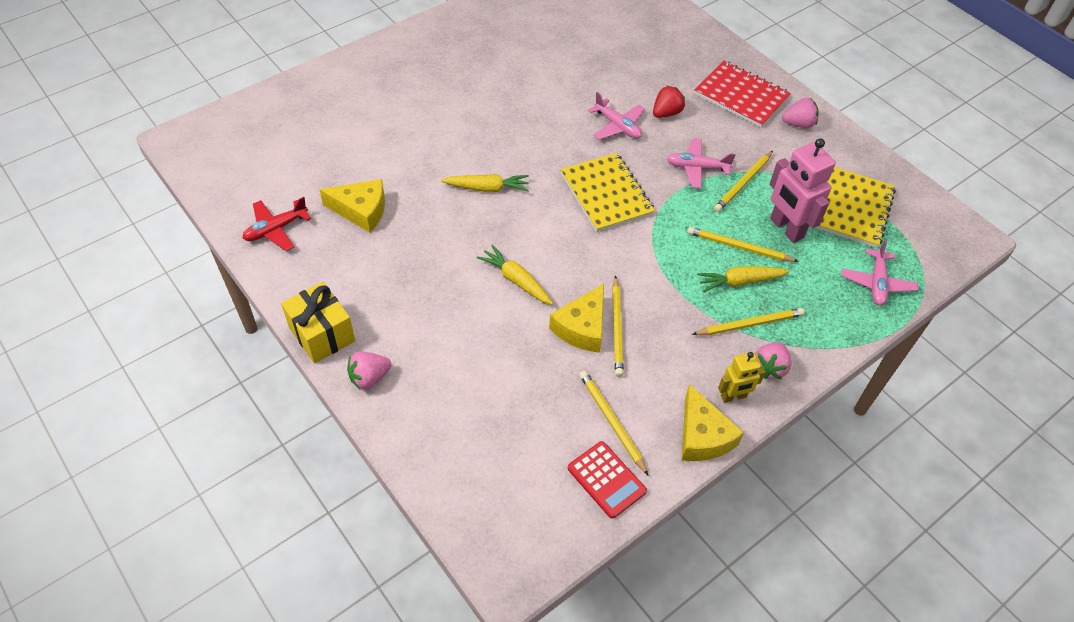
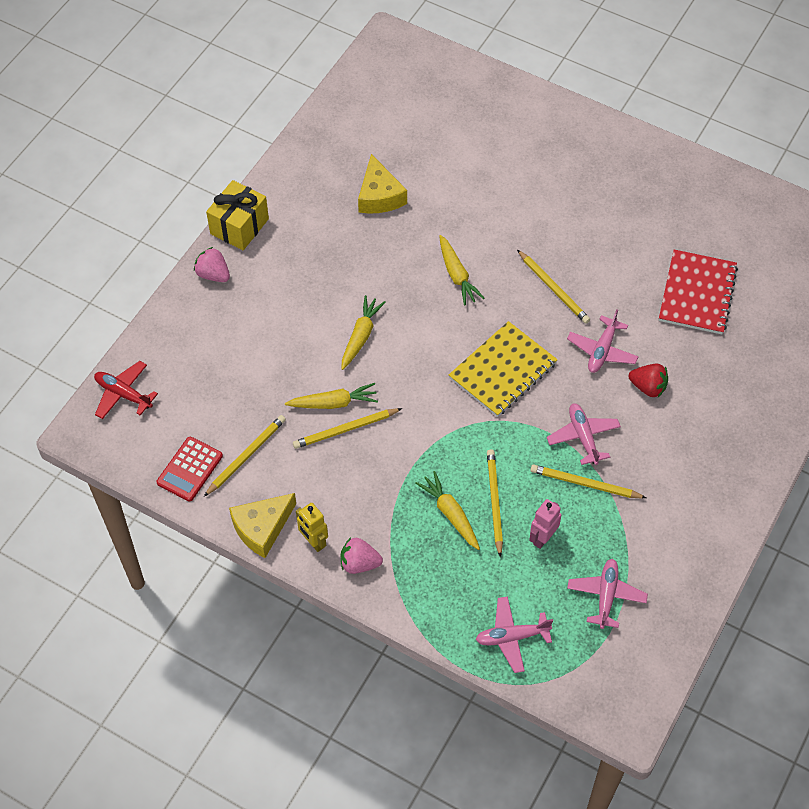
camera: 70 degrees right, 5 degrees up
(276, 229) = (328, 148): red plane -> red plane (123, 394)
(582, 327) = (333, 403): yellow cheese -> yellow carrot
(741, 96) = (719, 449): red notebook -> red notebook (697, 294)
(749, 324) = (402, 534): yellow pencil -> yellow pencil (553, 288)
(786, 228) = (542, 538): pink robot -> pink robot, size x0.58
(798, 124) = (708, 515): pink strawberry -> none
(853, 209) = (606, 596): yellow notebook -> pink plane

